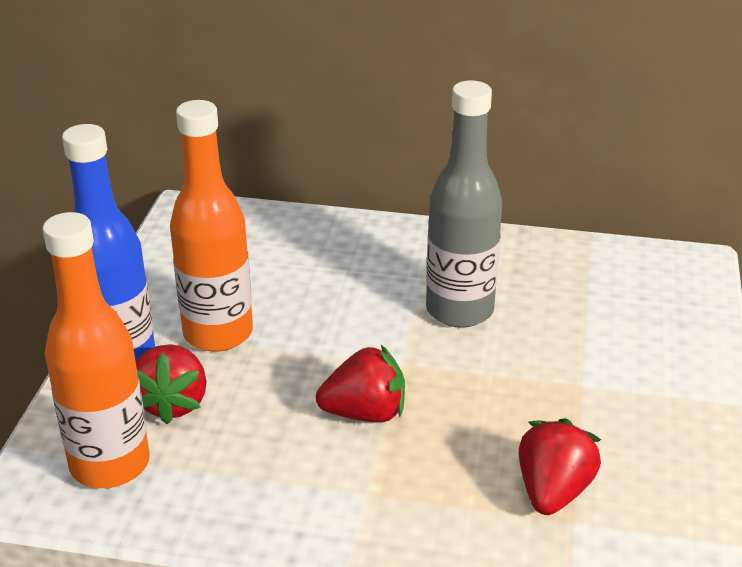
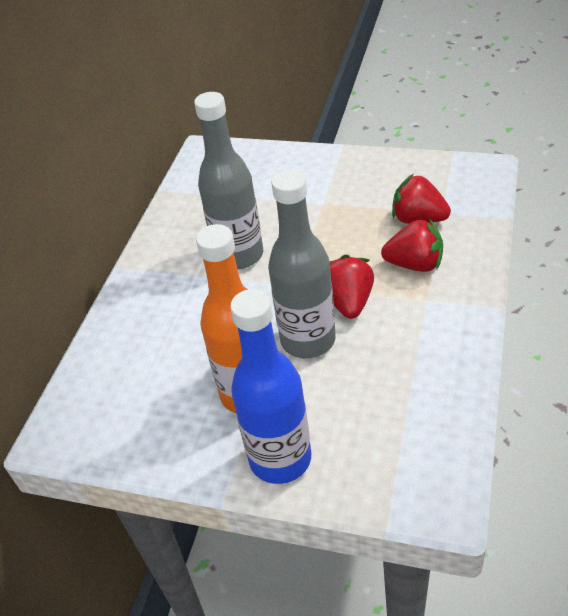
camera: 80 degrees left, 10 degrees up
(110, 464) = (407, 448): orange bottle -> none
(173, 403) = (335, 414): red strawberry -> red strawberry (414, 264)
(298, 377) = (308, 340): none -> grey bottle

